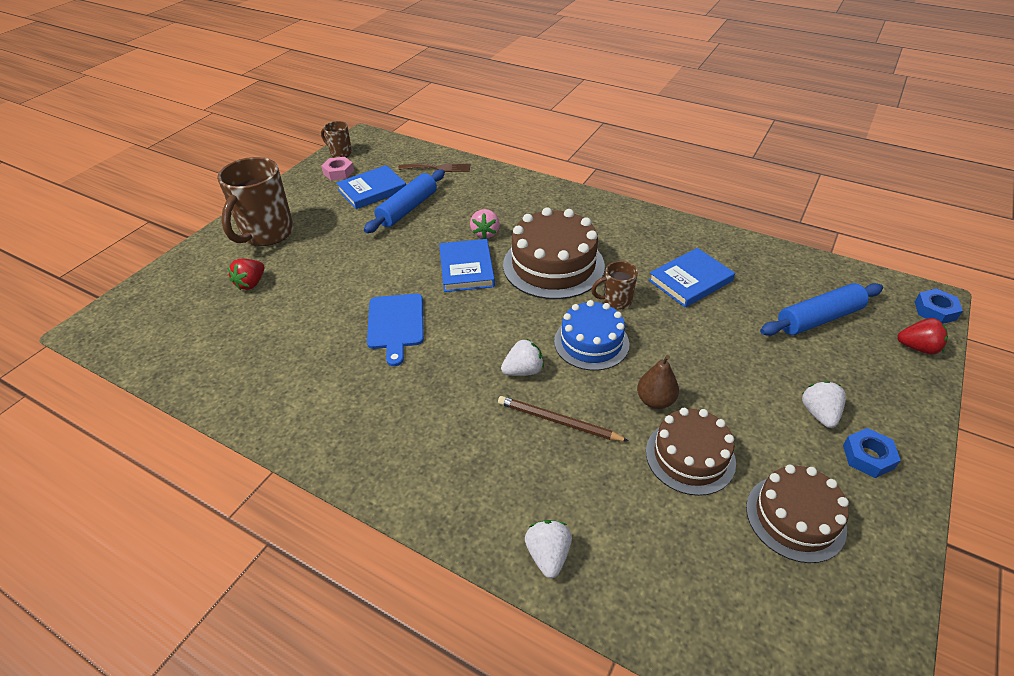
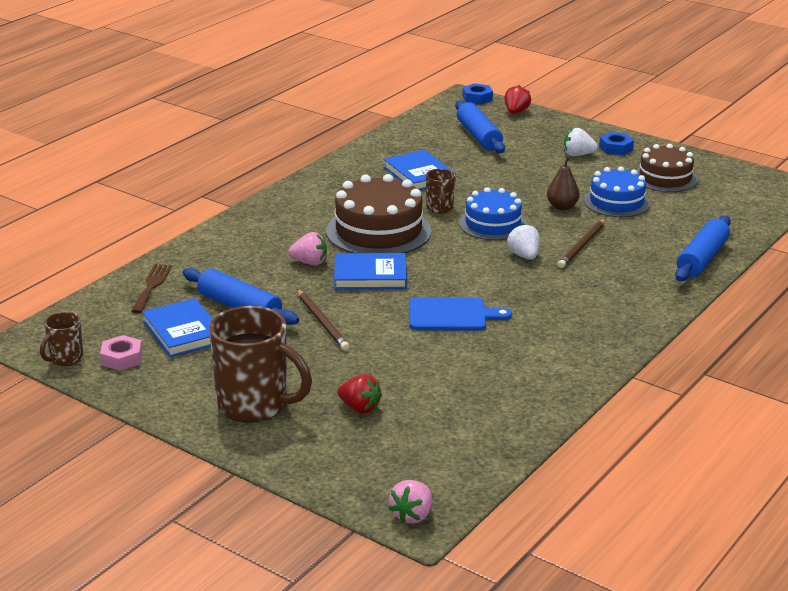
camera: 85 degrees left, 15 degrees down
(98, 323) = (412, 515): none -> pink strawberry
(384, 251) = (322, 322): none -> brown pencil
(548, 555) = (702, 259): white strawberry -> blue rolling pin
(690, 456) = (616, 202): brown cake -> blue cake

